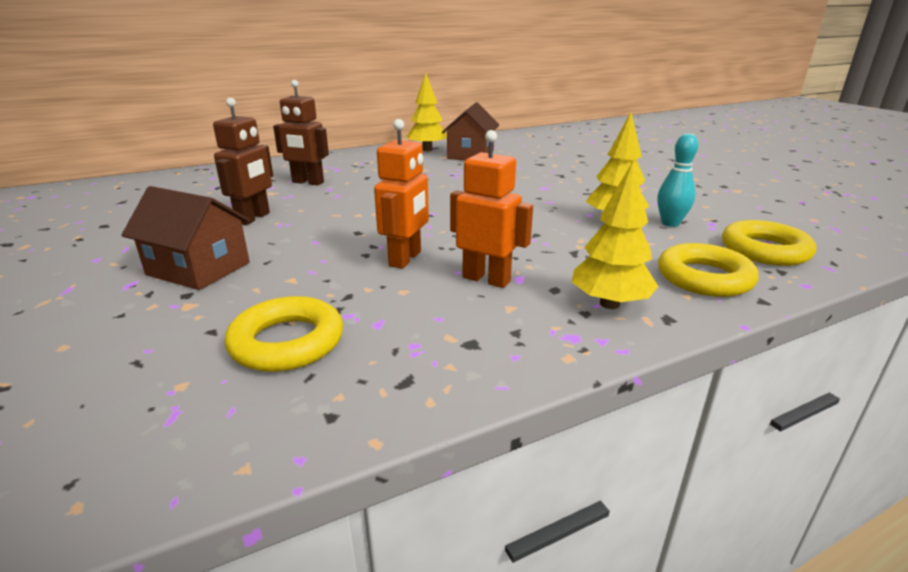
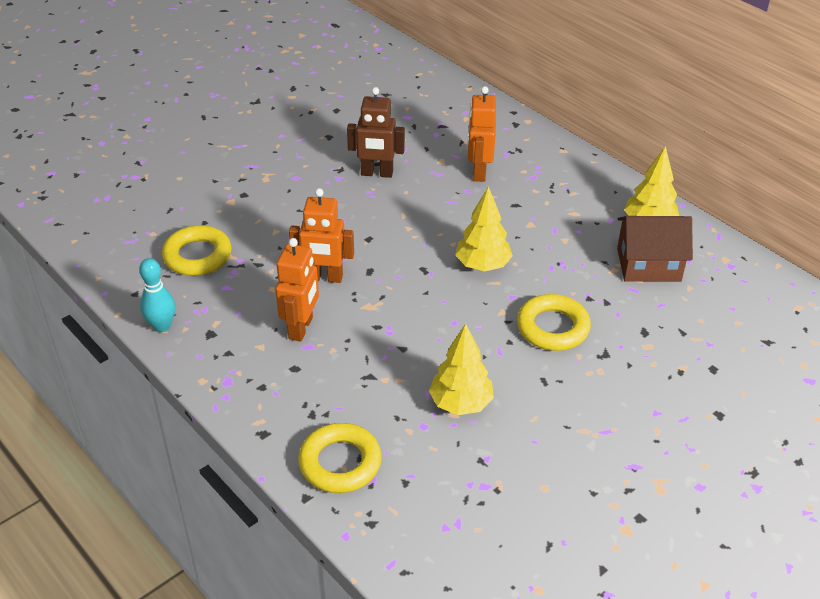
camera: 75 degrees right, 15 degrees up
(198, 269) = (279, 184): brown house -> none
(307, 182) = (479, 172): brown robot -> orange robot
(609, 304) = (278, 400): yellow tree -> yellow tree (482, 265)
(670, 223) = (470, 449): turquoise bowling pin -> turquoise bowling pin (162, 326)
(764, 250) = (419, 519): yellow ring -> yellow ring (552, 328)

